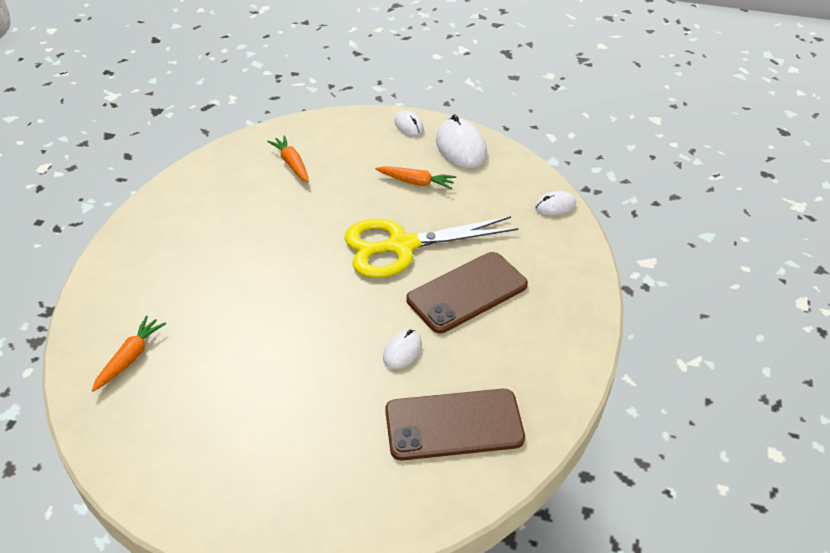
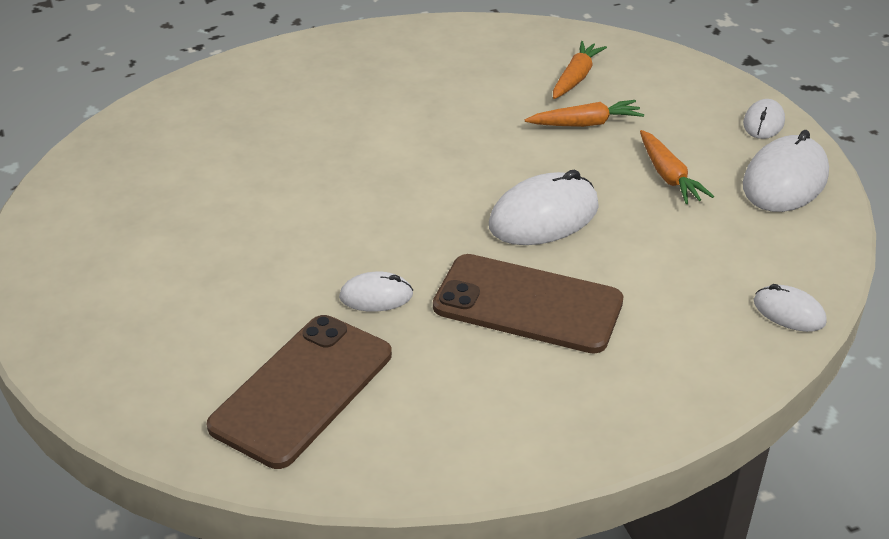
camera: 55 degrees right, 5 degrees down
(130, 358) = (191, 125): orange carrot -> orange carrot (585, 124)
(401, 246) = (543, 216): yellow scissors -> white mouse
(454, 425) = (302, 390): brown phone -> brown phone turned 75 degrees clockwise

